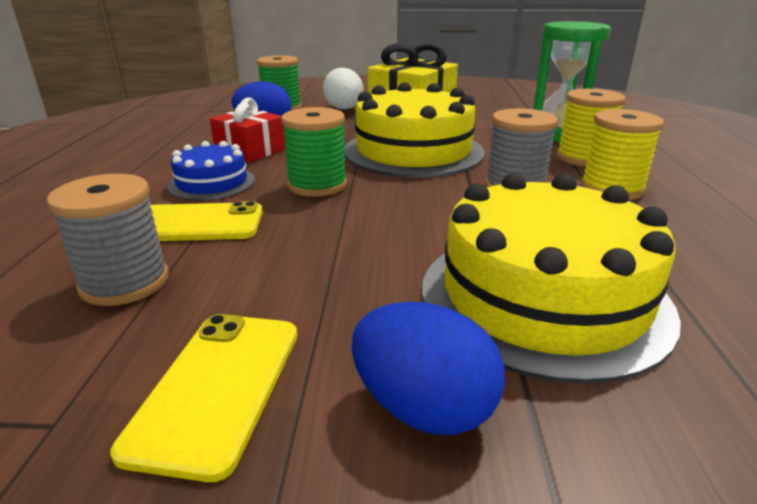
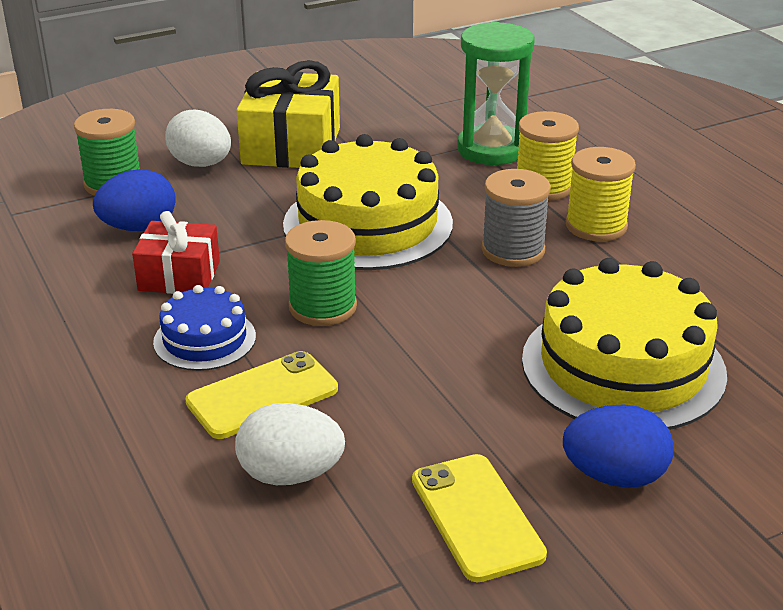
camera: 30 degrees left, 5 degrees up
(125, 283) = (290, 475): grey spool -> white egg

